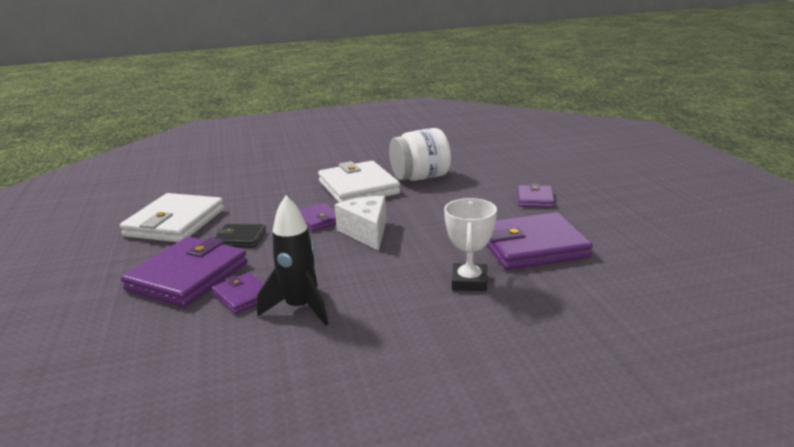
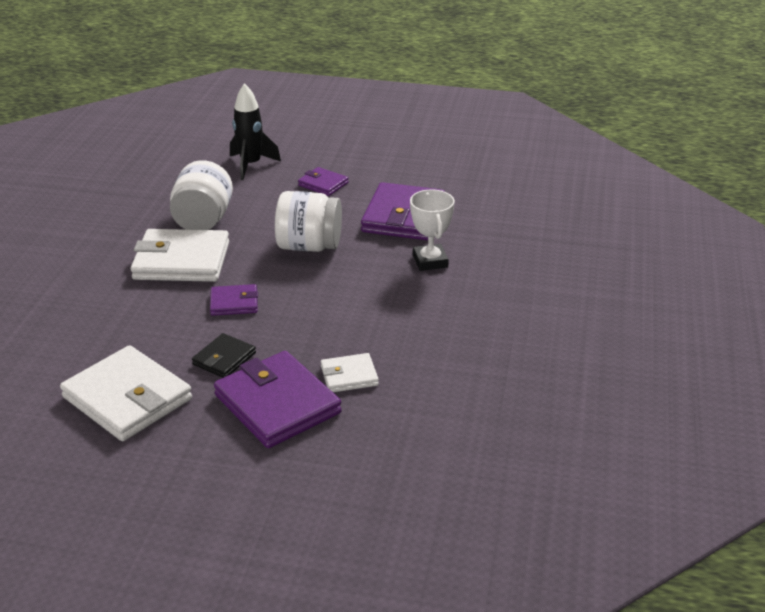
camera: 65 degrees left, 10 degrees up
(243, 296) = (349, 376): purple wallet -> white wallet
(300, 308) = (398, 349): black rocket -> black rocket (251, 165)
(366, 232) = (293, 283): white cheese -> none
(429, 222) = (309, 246): none -> white jar
(469, 282) = (430, 261): white trophy -> white trophy turned 45 degrees clockwise

